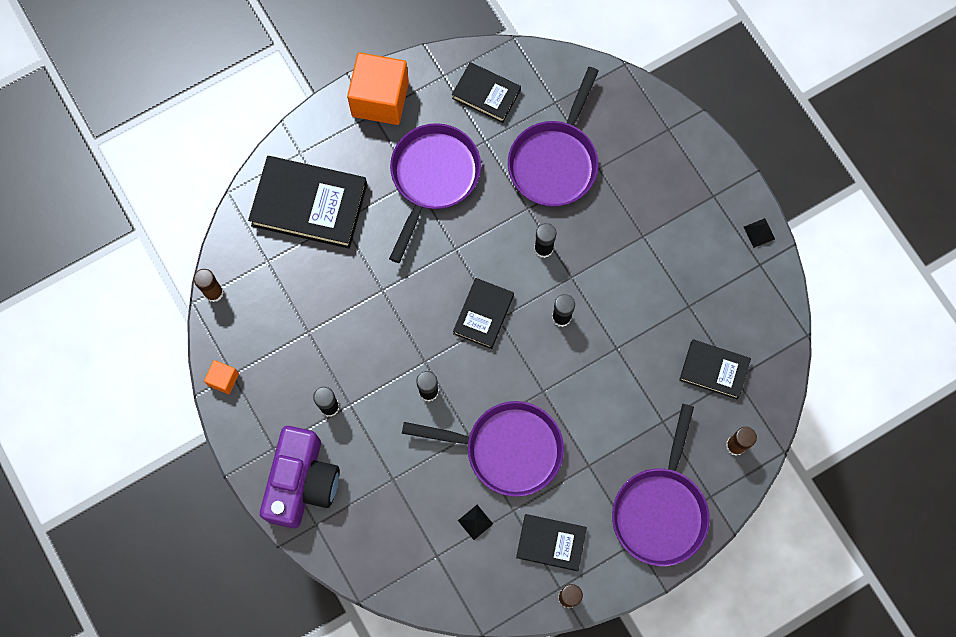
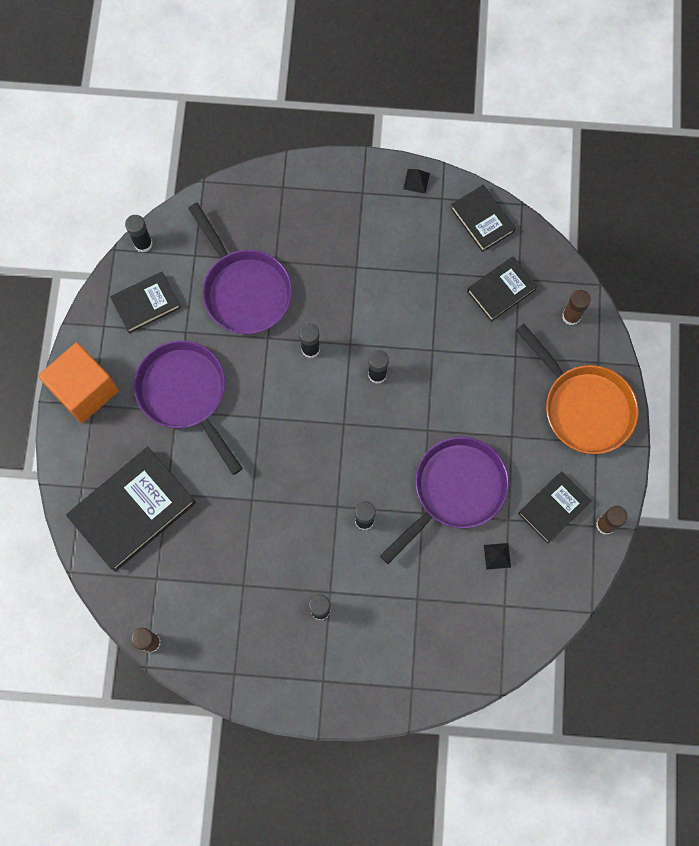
camera: 55 degrees left, 0 degrees up
(223, 379) = (233, 684): orange cube -> none
(302, 482) = (368, 675): purple camera -> none
(483, 314) = (331, 433): black book -> black book (482, 220)
(535, 56) = (143, 244): none -> black glue stick
(660, 510) = (583, 407): purple pan -> orange pan

